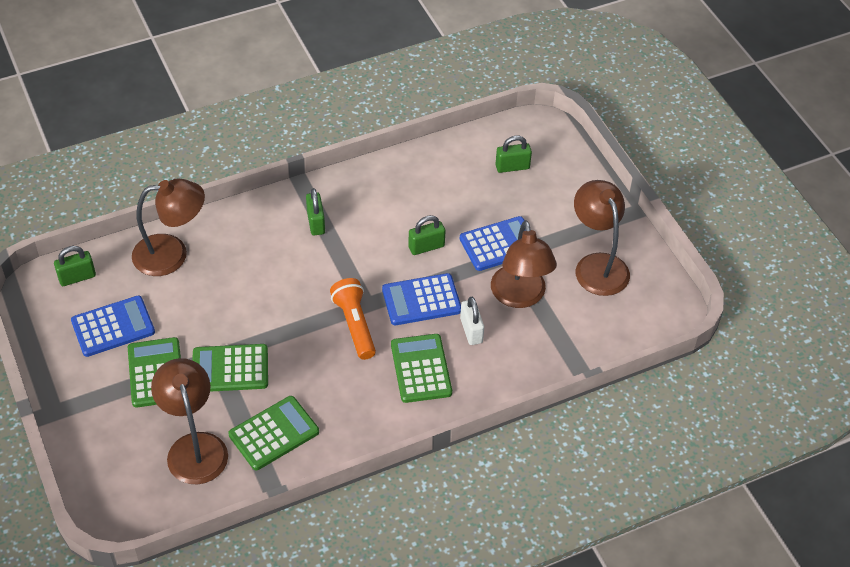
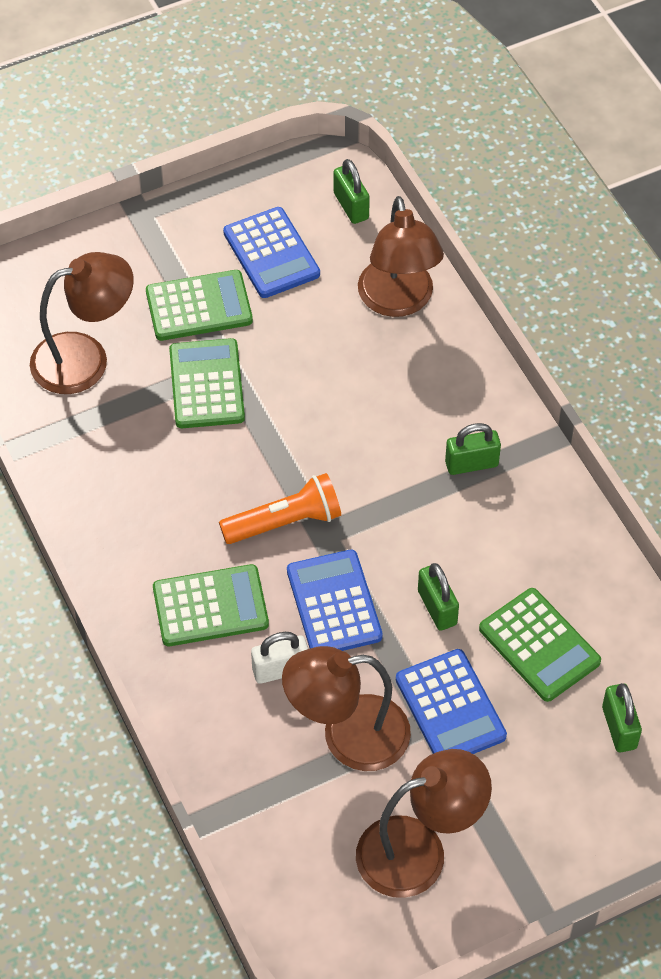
camera: 90 degrees right, 5 degrees up
(274, 433) = (104, 441): green calculator -> green calculator (539, 645)

